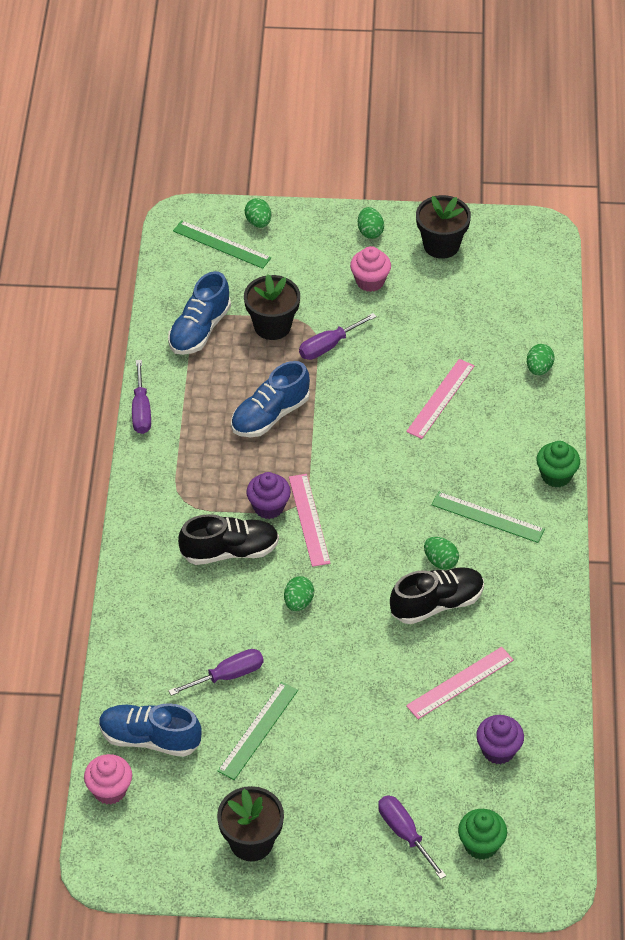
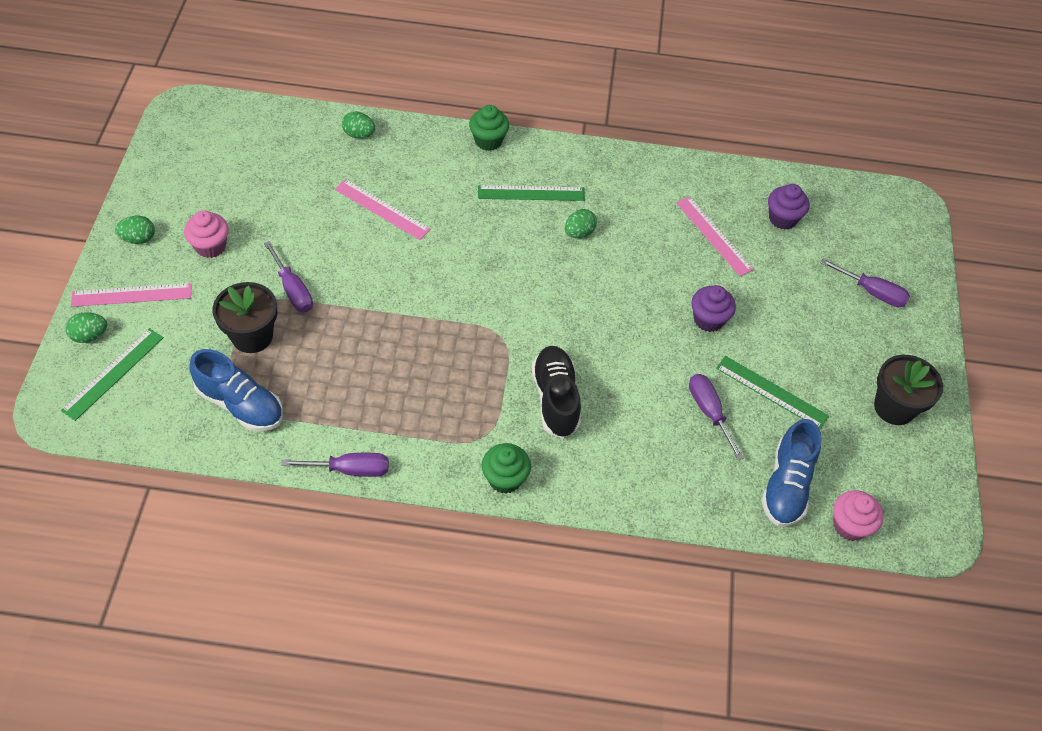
camera: 90 degrees left, 5 degrees up
(268, 507) = (501, 360): purple cupcake -> purple cupcake (708, 319)
(270, 415) = (378, 349): blue shoe -> none
(298, 602) = (622, 346): green egg -> none
(309, 520) = (521, 328): pink ruler -> pink ruler (131, 295)
(404, 833) = (872, 292): purple screwdriver -> purple screwdriver turned 120 degrees counterclockwise
(436, 604) = (627, 241): black shoe -> none
(441, 245) = (177, 184): black flower pot -> none
(481, 845) = (876, 242): green cupcake -> green cupcake (505, 478)
(487, 517) = (531, 193): green ruler -> green ruler turned 60 degrees clockwise

